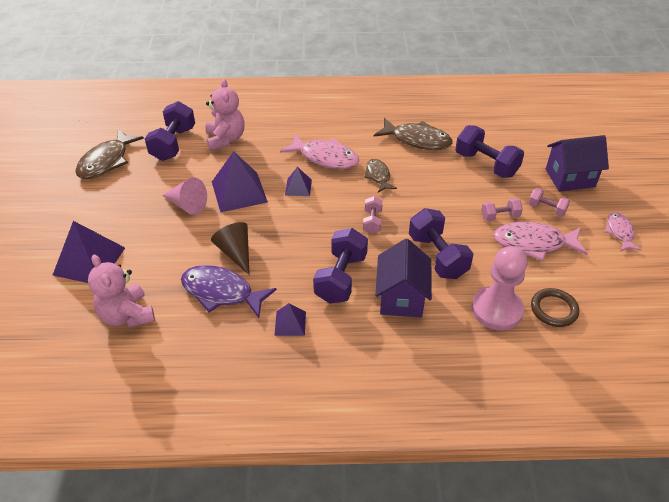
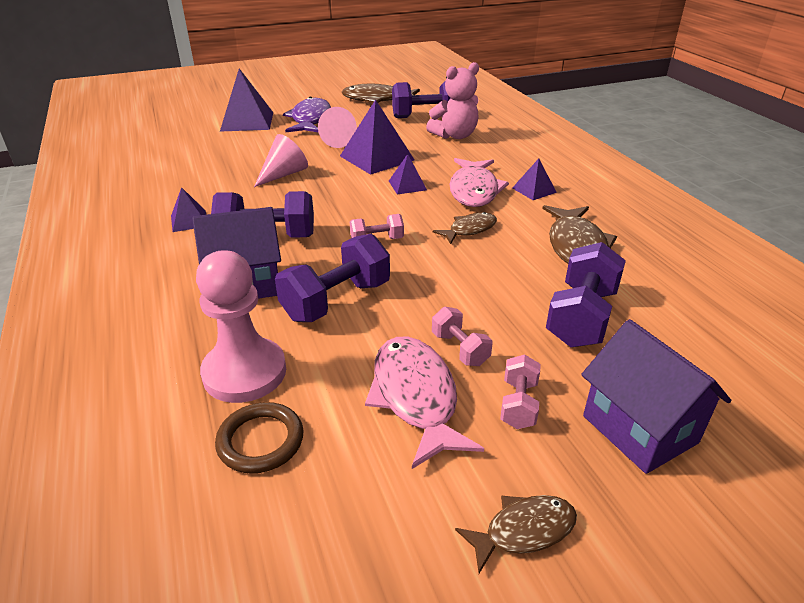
camera: 70 degrees right, 10 degrees down
(127, 315) = (186, 148): pink teddy bear -> none
(221, 292) = (225, 179): purple fish -> purple fish (310, 120)
(235, 253) = (283, 174): brown cone -> pink cone
(340, 131) = (534, 190): none -> purple pyramid
(619, 232) = (523, 531): pink fish -> brown fish

